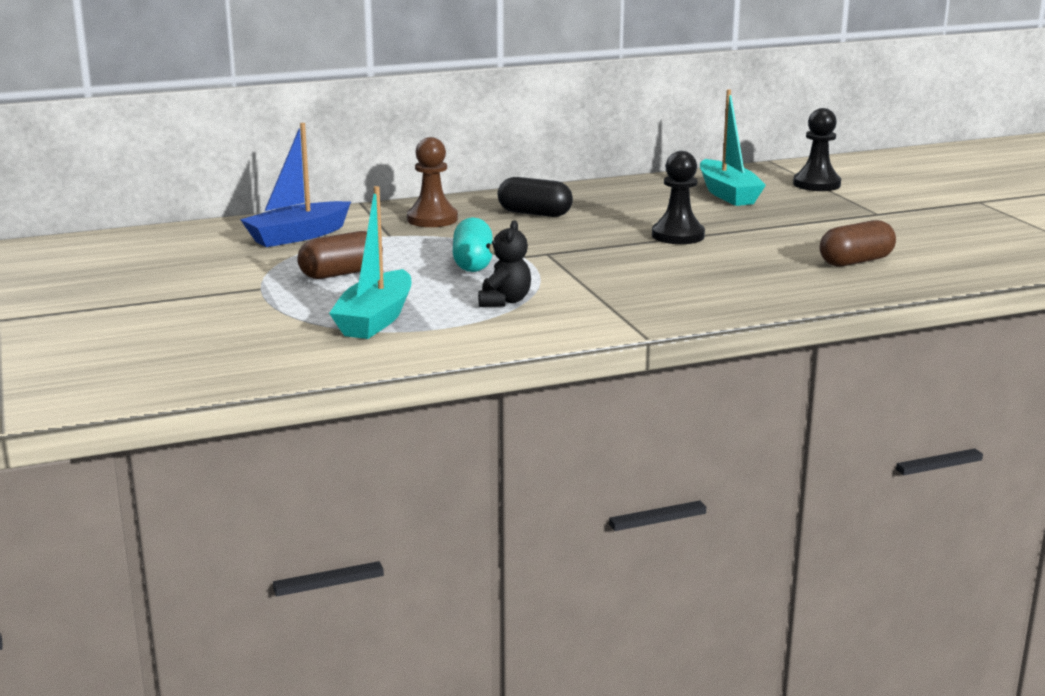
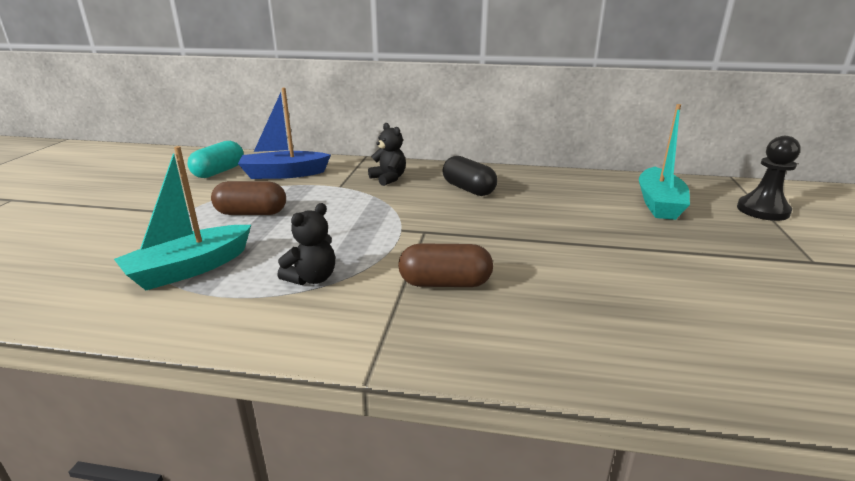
camera: 30 degrees right, 5 degrees up
(432, 219) = (388, 179): brown pawn -> black teddy bear
(472, 263) = (353, 227): turquoise capsule -> turquoise capsule (219, 172)
(678, 236) = (563, 240): black pawn -> none
(856, 261) = (739, 331): brown capsule -> brown capsule (445, 283)

